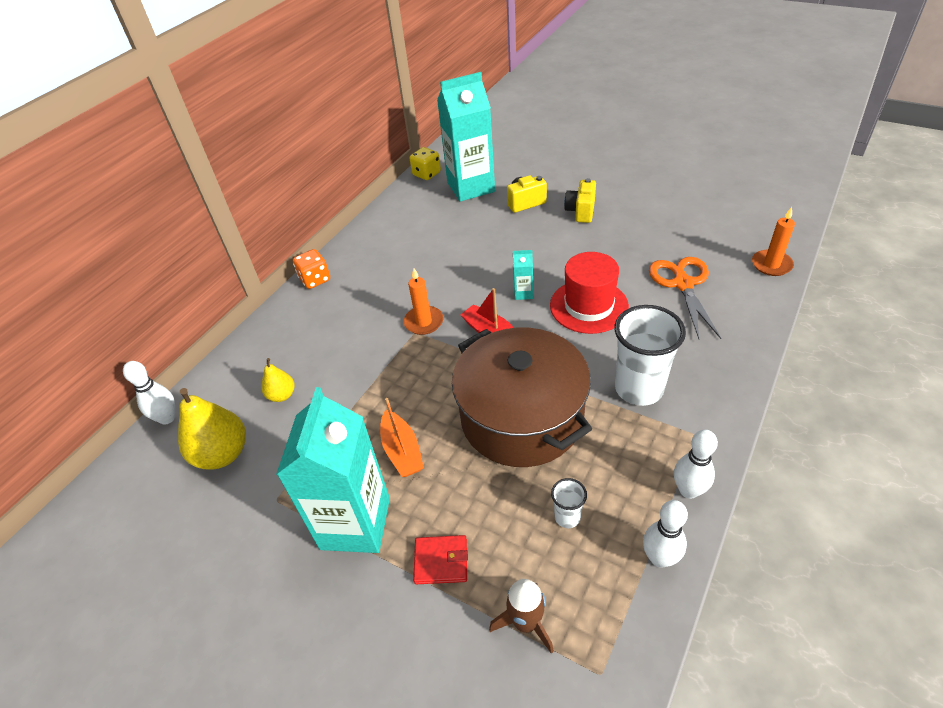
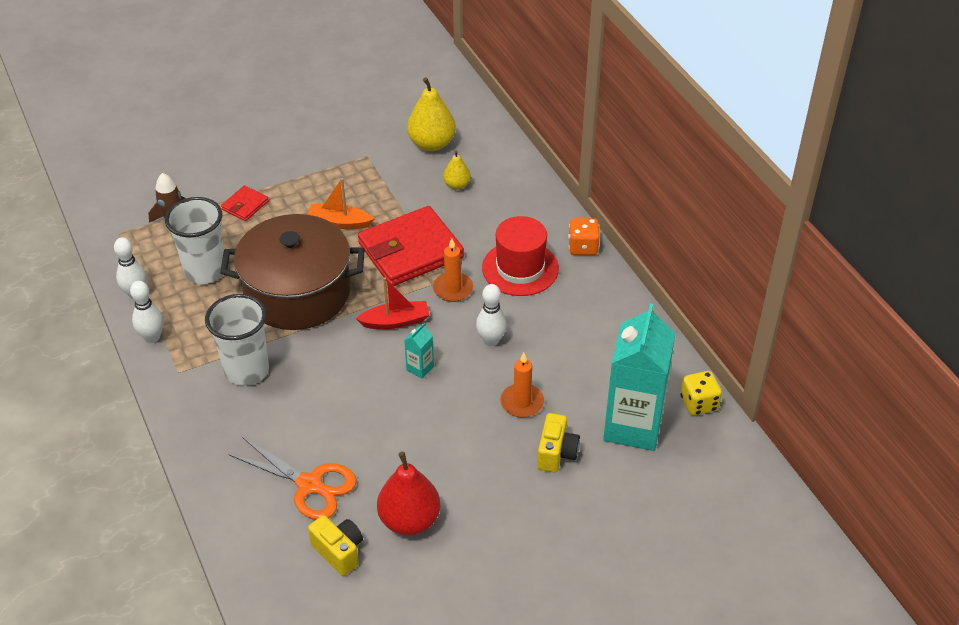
camera: 120 degrees right, 0 degrees up
(167, 418) = (495, 127): white bowling pin -> white bowling pin (491, 340)
(355, 523) = (310, 182): turquoise carton -> none
(399, 374) = (410, 250): none -> red wallet
(567, 517) = (205, 271): white cup -> white cup, size x2.14
(580, 211) = (493, 488): yellow camera -> yellow camera (339, 552)
(589, 306) = (357, 400): red hat -> red hat (520, 268)
(646, 229) = (409, 520): none -> red pear
(771, 265) = (257, 574): orange candle -> orange candle (522, 402)

